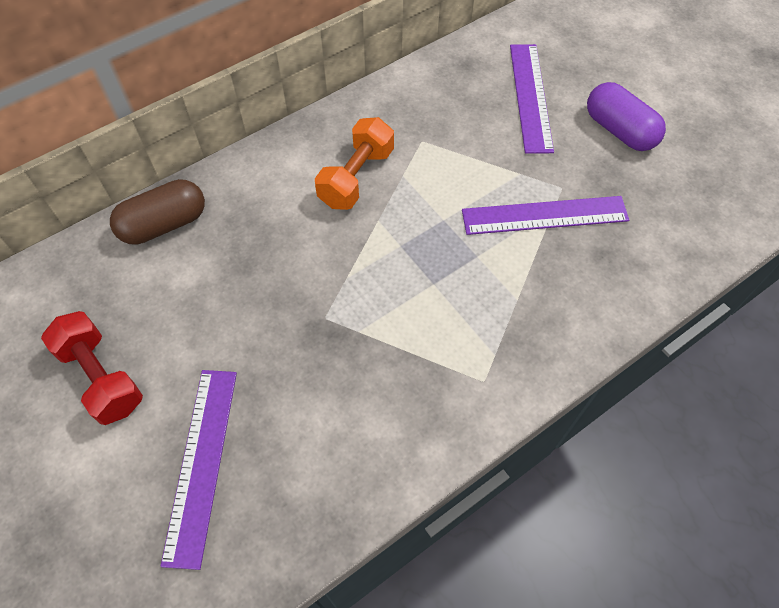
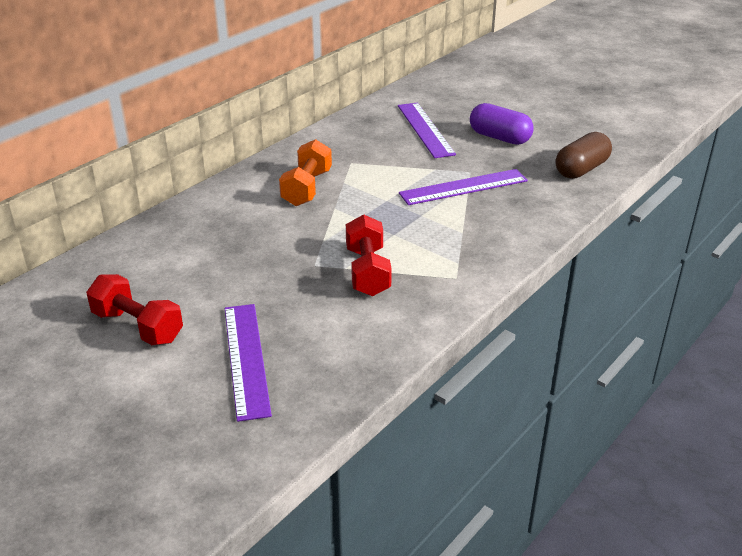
camera: 15 degrees left, 25 degrees down
(164, 224) = (156, 235): brown capsule -> brown capsule (581, 169)
(382, 345) = (367, 271): none -> red dumbbell

